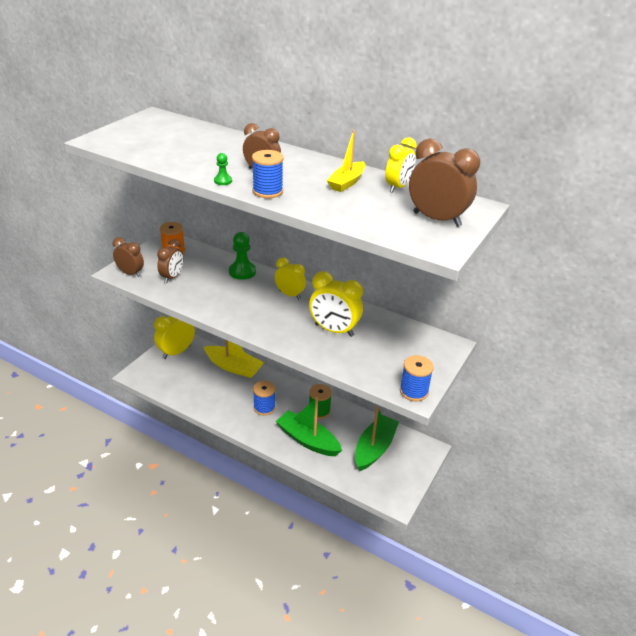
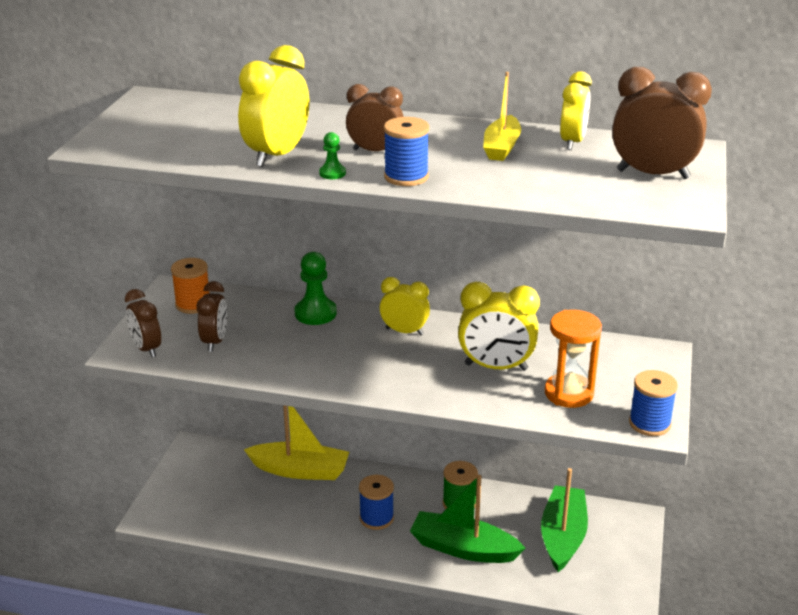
camera: 15 degrees left, 5 degrees down
(130, 273) = (146, 349): brown clock -> brown clock turned 135 degrees counterclockwise
(176, 352) = (199, 468): yellow clock -> yellow clock (277, 155)
(371, 358) = (569, 393): none -> orange hourglass

